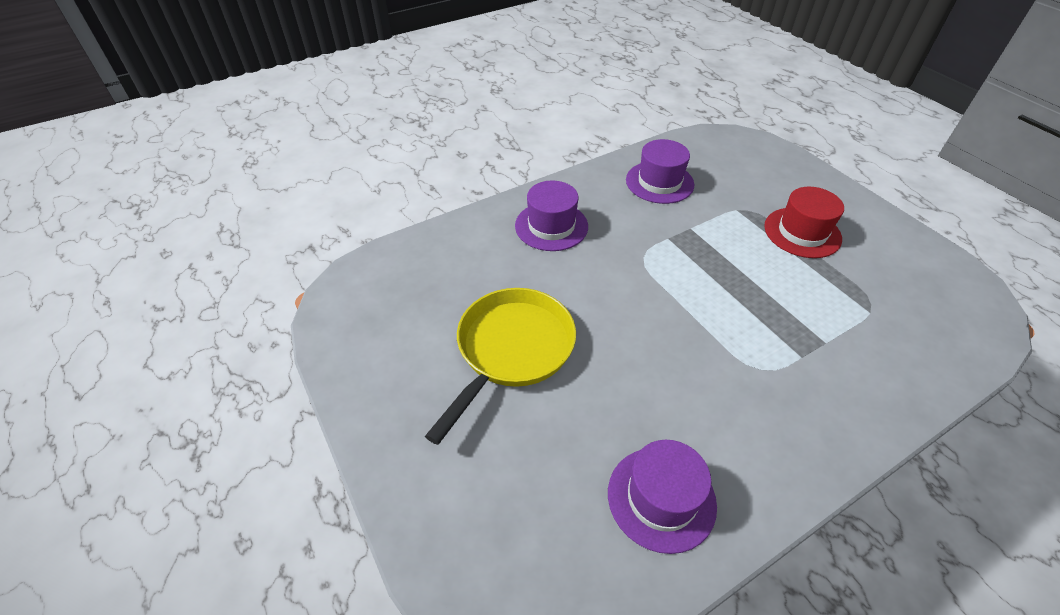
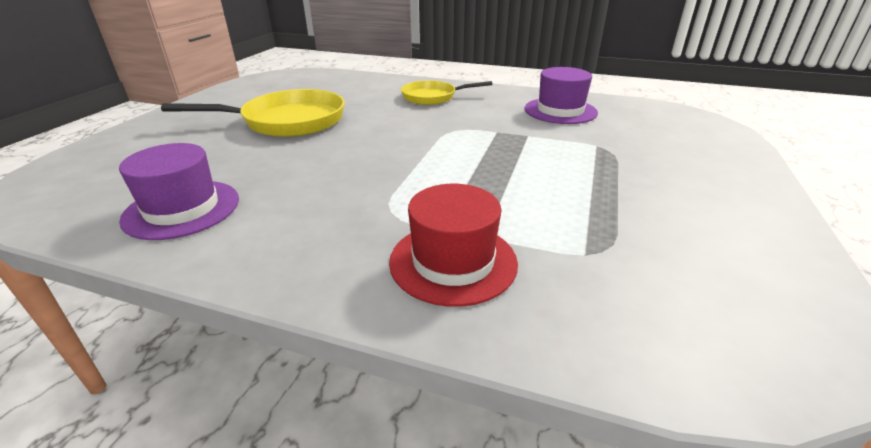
camera: 50 degrees right, 15 degrees down
(551, 226) = (432, 97): purple hat -> yellow pan
(802, 232) = (635, 182): red hat -> red hat (453, 261)

